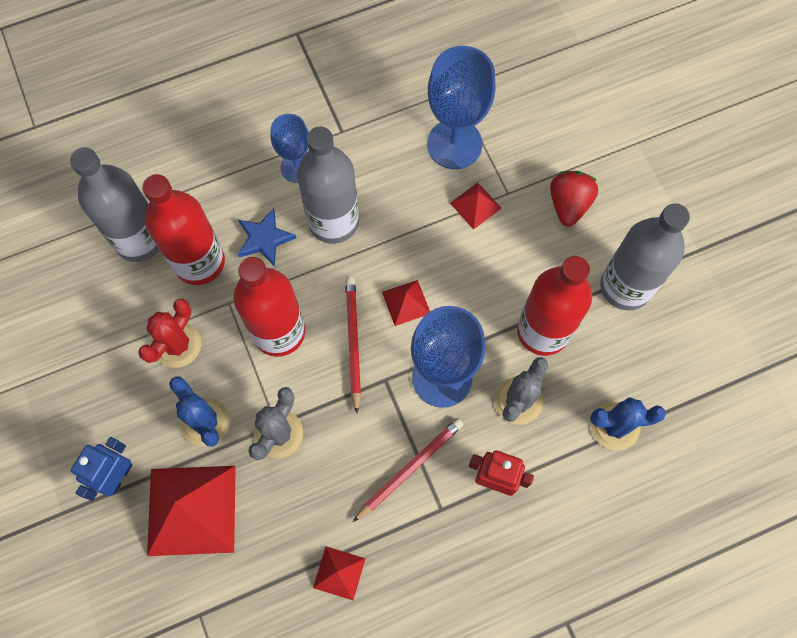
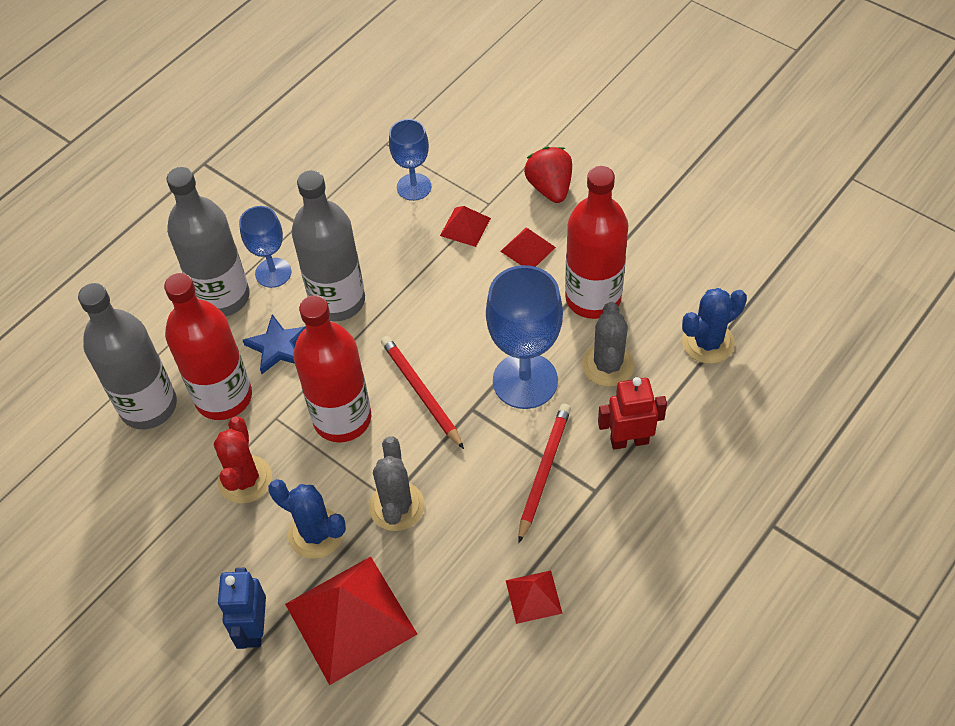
camera: 25 degrees left, 15 degrees down
(406, 302) = (451, 335): red pyramid -> red pyramid (528, 249)
(454, 144) = (414, 187): blue goblet -> blue goblet, size x0.59
(625, 287) = (643, 228): grey bottle -> grey bottle (222, 297)

